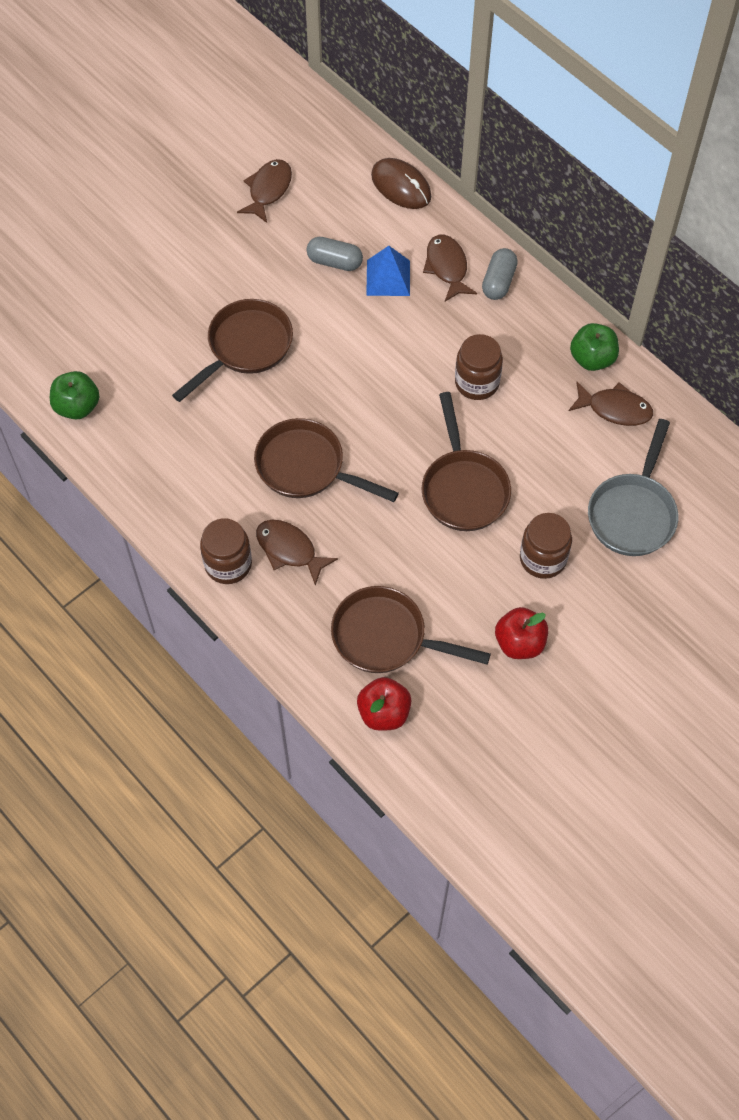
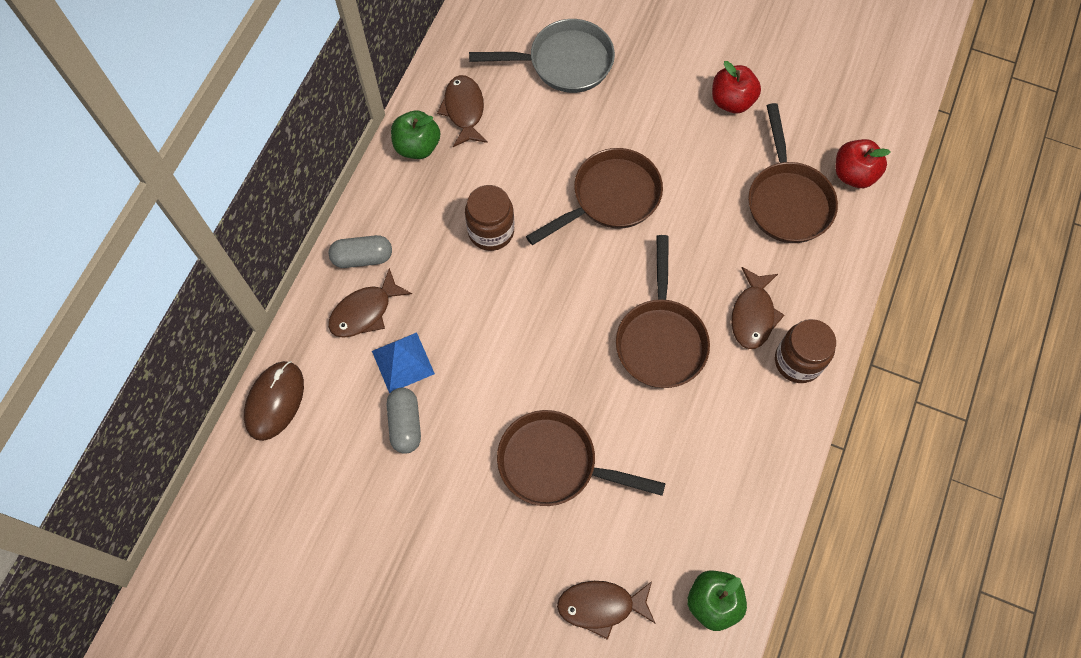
camera: 115 degrees left, 5 degrees up
(268, 190) = (336, 542): brown fish -> brown fish (601, 606)
(543, 558) = (645, 112): brown jar -> none

